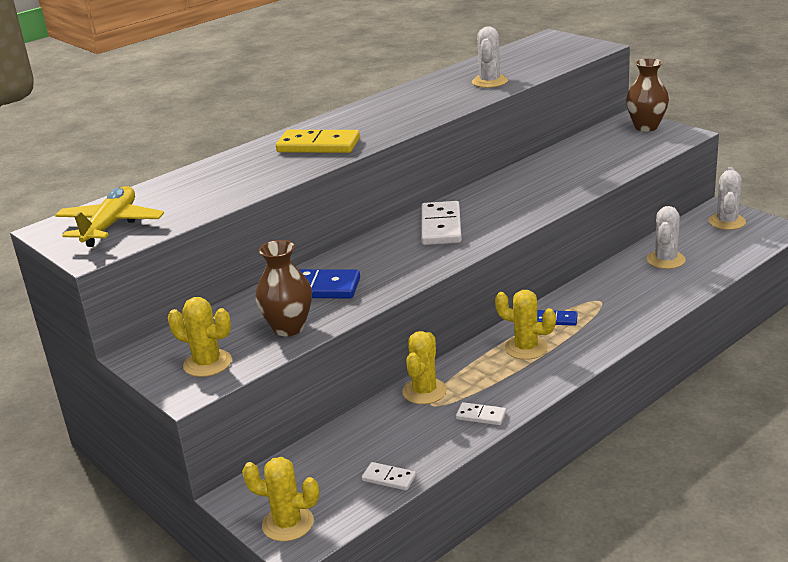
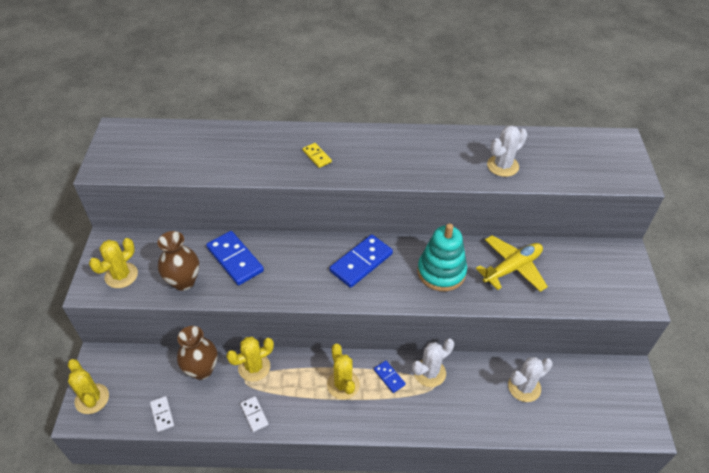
camera: 40 degrees right, 20 degrees up
(111, 225) = (138, 150): yellow plane -> yellow plane (512, 268)
(207, 363) = (121, 275): yellow cactus -> yellow cactus turned 60 degrees clockwise
(318, 145) = (317, 156): yellow domino -> yellow domino, size x0.52
(441, 227) = (361, 262): white domino -> blue domino
(518, 196) = (441, 272): none -> turquoise stacking toy
(646, 127) = (625, 270): brown vase -> brown vase (202, 370)
(727, 222) = (617, 389): white cactus -> white cactus (429, 373)

